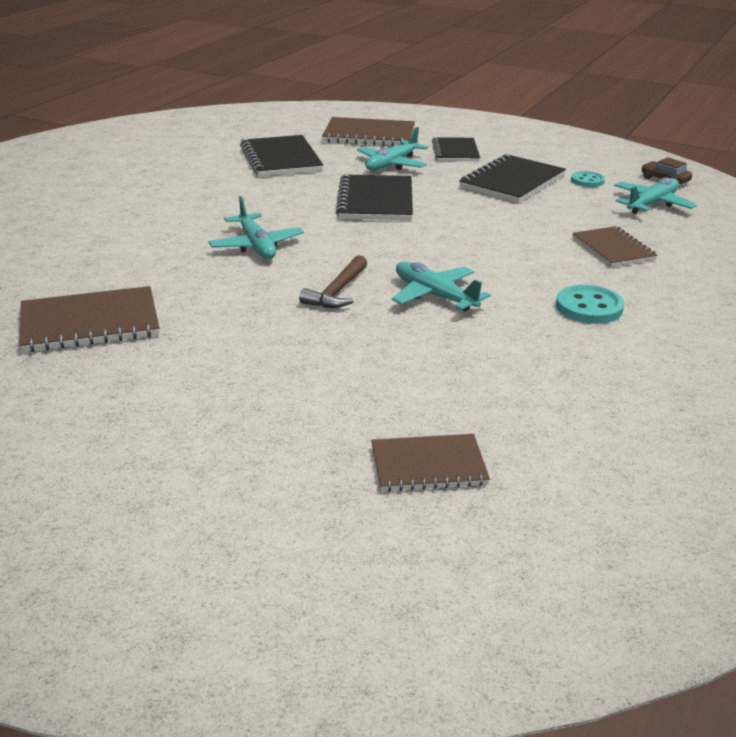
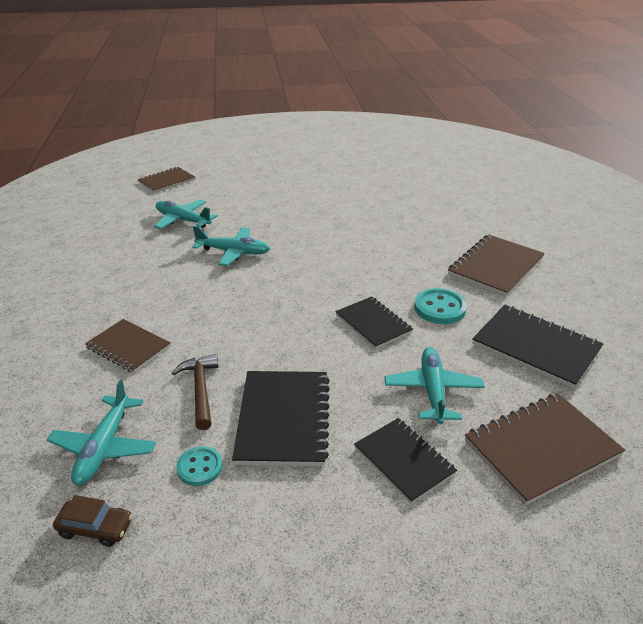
camera: 145 degrees right, 5 degrees up
(90, 323) = (381, 180): brown notebook -> brown notebook (495, 267)
(256, 246) = (385, 246): turquoise plane -> turquoise plane (183, 220)
(337, 292) = (292, 234): brown hammer -> brown hammer (200, 390)
(376, 201) = (373, 324): black notebook -> black notebook, size x0.66
(589, 307) = (128, 279): turquoise button -> turquoise button (439, 308)

